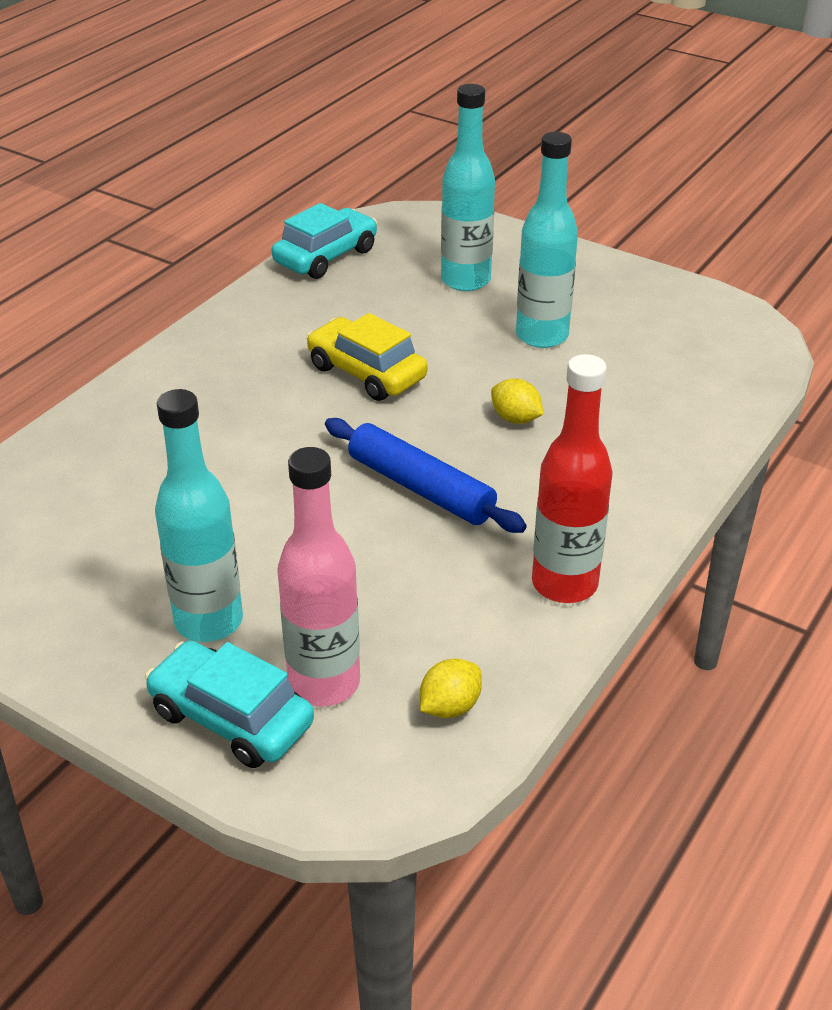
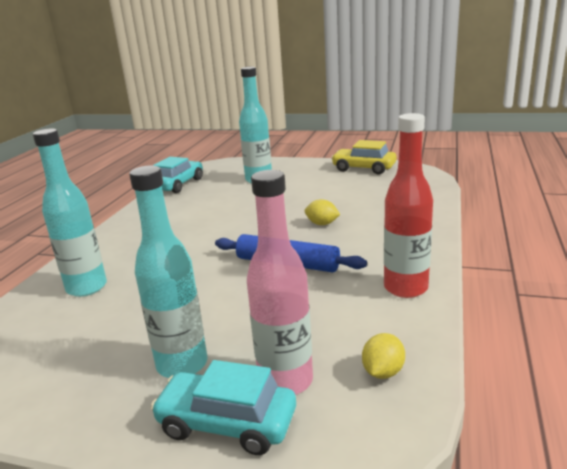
camera: 15 degrees left, 15 degrees down
(366, 373) = (225, 222): yellow car -> yellow car (363, 168)
(542, 336) = (313, 191): turquoise bottle -> turquoise bottle (87, 287)

